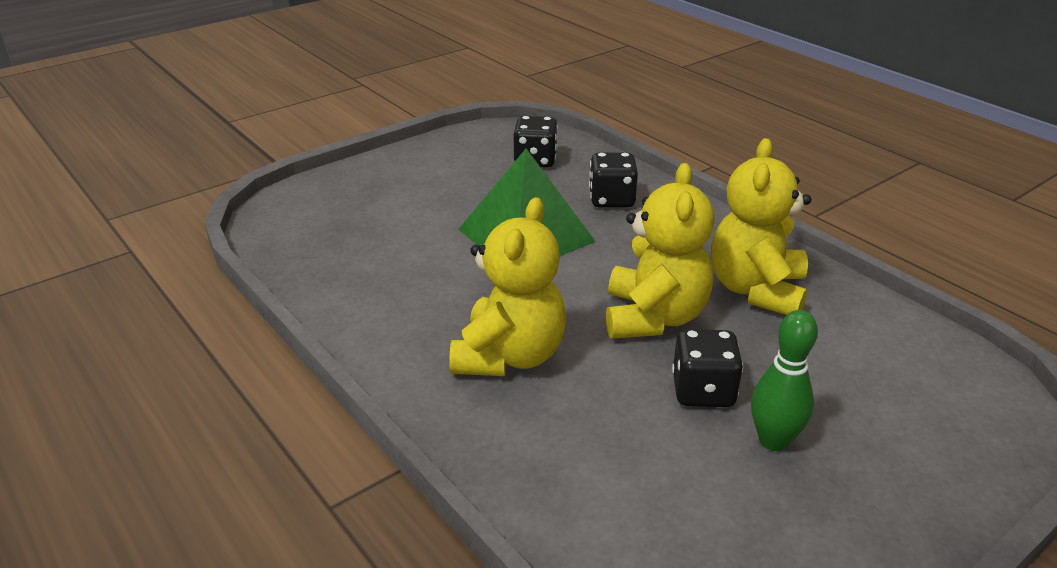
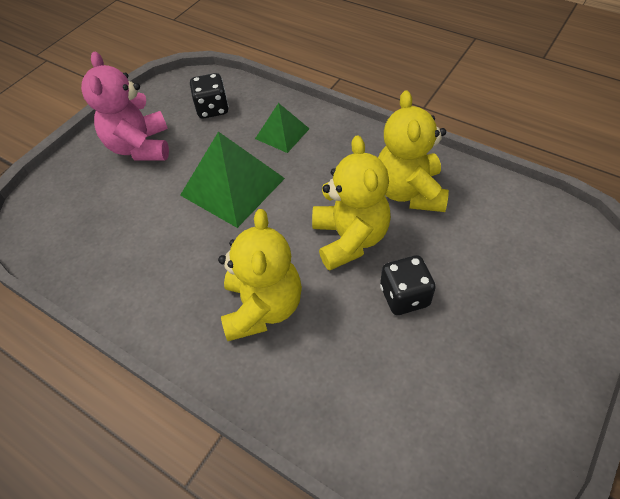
camera: 15 degrees left, 20 degrees up
(432, 177) = (140, 147): none -> pink teddy bear
(611, 200) = (282, 133): black dice -> green pyramid
(773, 440) = (463, 325): green bowling pin -> none

